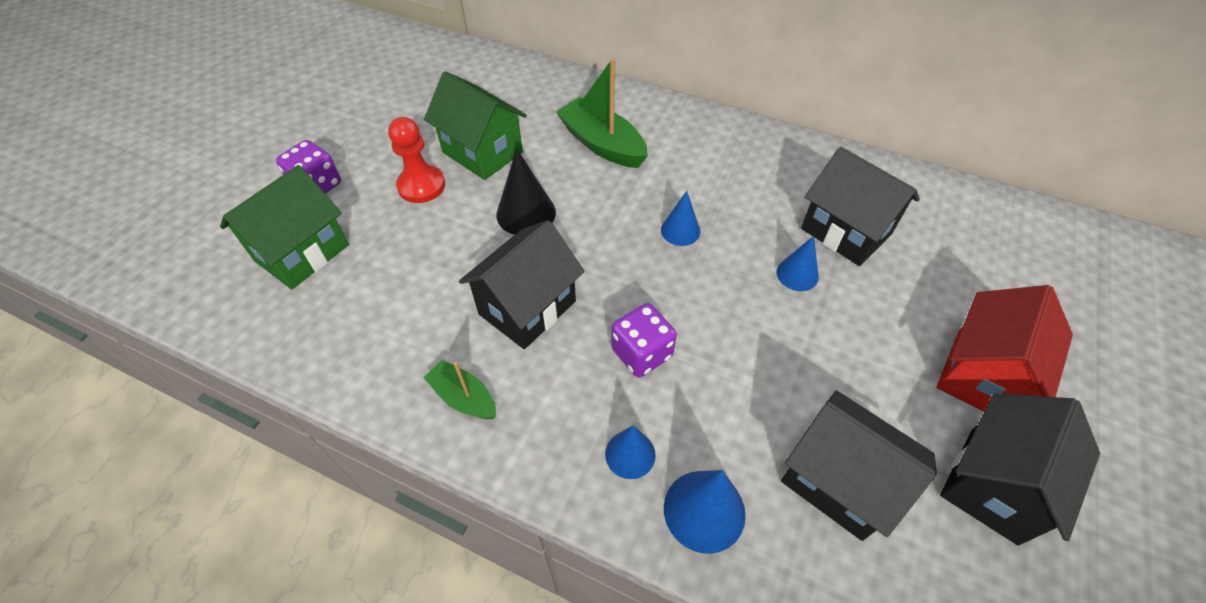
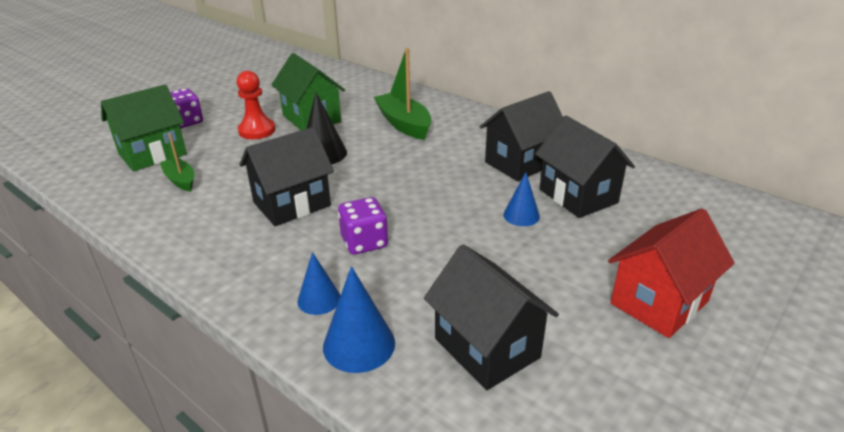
camera: 15 degrees right, 20 degrees down
(463, 397) = (213, 246): green boat -> green boat (180, 180)
(680, 230) = (437, 178): blue cone -> none
(993, 484) = (633, 377): black house -> black house (520, 163)

